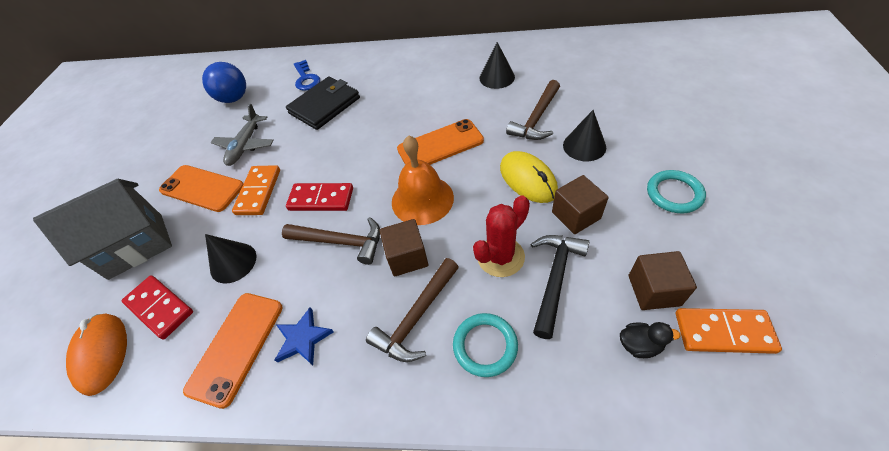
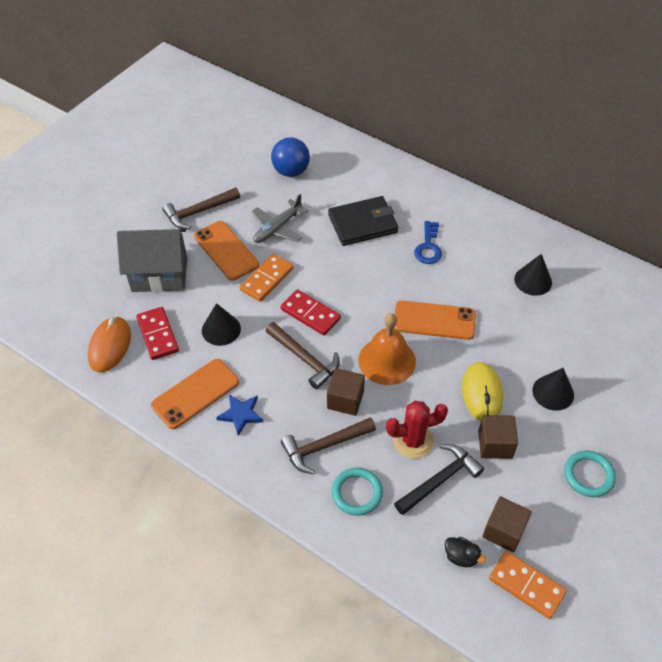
camera: 25 degrees right, 0 degrees up
(306, 79) = (363, 184): blue key -> blue key (428, 247)
(536, 119) = (534, 343): brown hammer -> brown hammer (198, 212)

